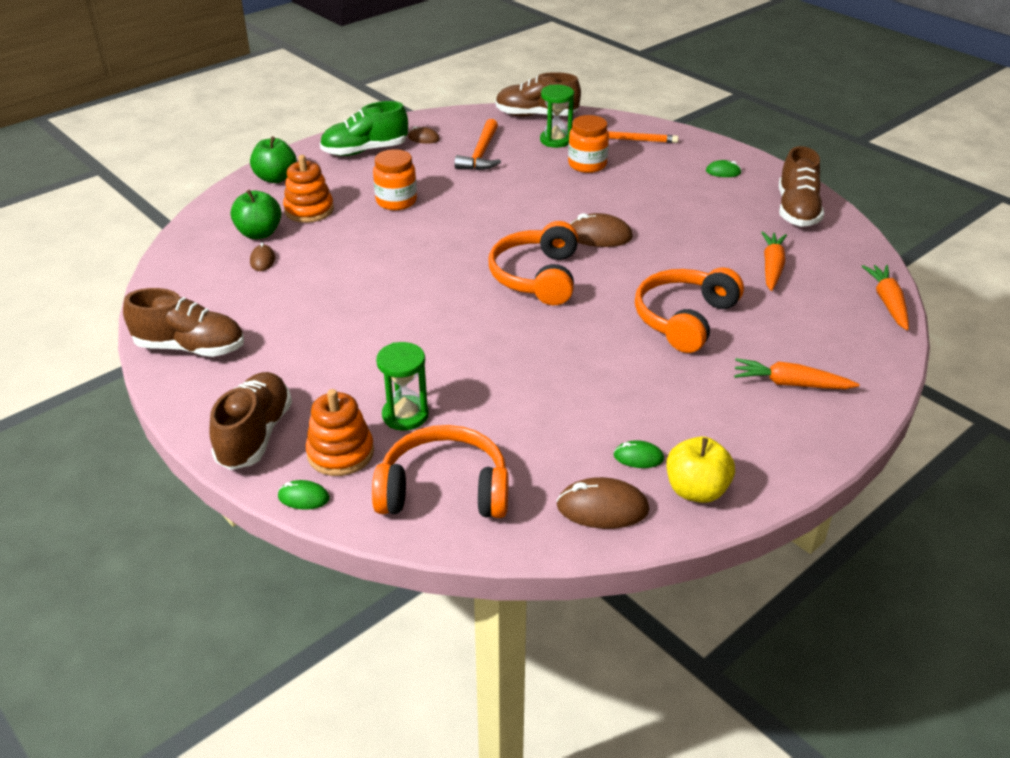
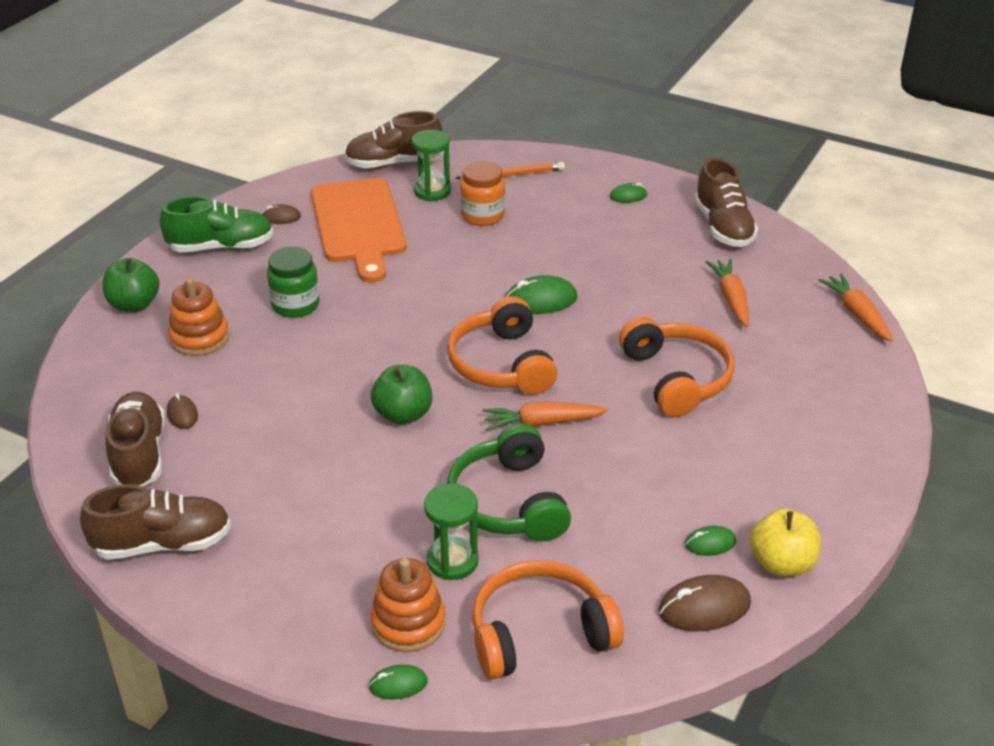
camera: 20 degrees left, 0 degrees up
(255, 435) = (302, 628): brown shoe -> brown shoe (139, 455)
(259, 233) = (157, 381): green apple -> green apple (403, 414)
(365, 151) = (221, 247): green shoe -> green shoe turned 150 degrees counterclockwise
(396, 201) = (295, 305): orange jar -> green jar
(480, 381) = (509, 502): none -> green headphones
(481, 154) = (358, 225): orange hammer -> orange cutting board
(599, 236) = (540, 300): brown mouse -> green mouse
(684, 319) = (676, 378): orange headphones -> orange headphones turned 150 degrees clockwise
(790, 384) = (811, 425): orange carrot -> orange carrot (542, 423)

